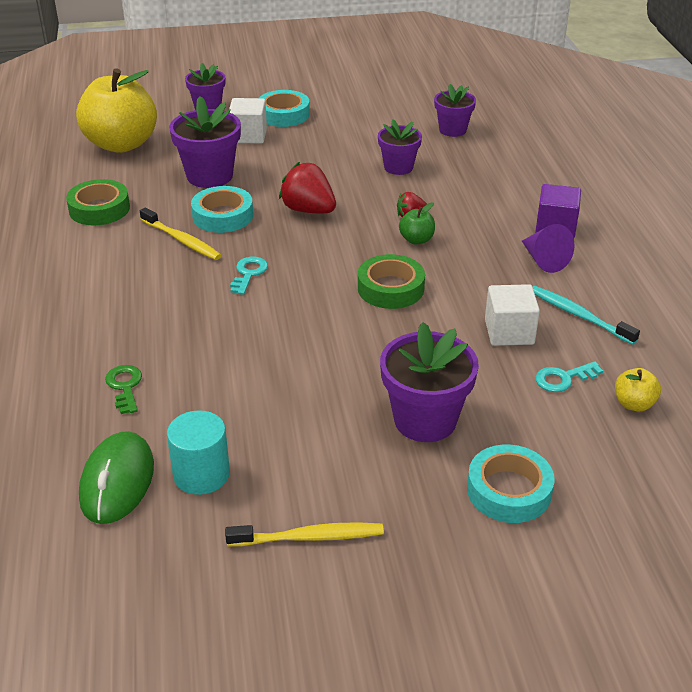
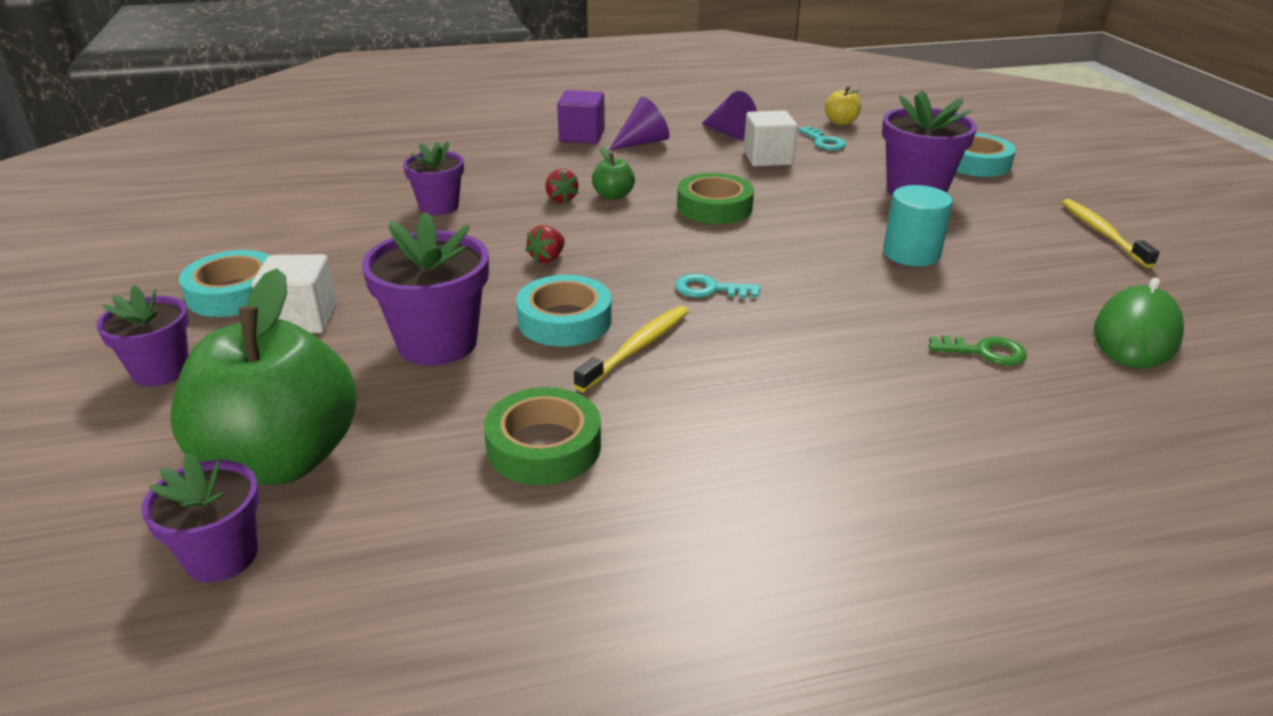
camera: 95 degrees left, 5 degrees down
(117, 482) = (1136, 335): green mouse -> green mouse turned 60 degrees counterclockwise
(121, 144) = (281, 459): yellow apple -> green apple
(125, 386) = (984, 352): green key -> green key turned 150 degrees counterclockwise
(201, 474) = (1079, 288): turquoise cylinder -> turquoise cylinder (911, 254)
(308, 210) = (547, 258): red strawberry -> red strawberry, size x0.53
(452, 130) = (345, 177): purple flower pot -> purple flower pot (222, 556)
(579, 315) = (730, 133): turquoise toothbrush -> purple cone

